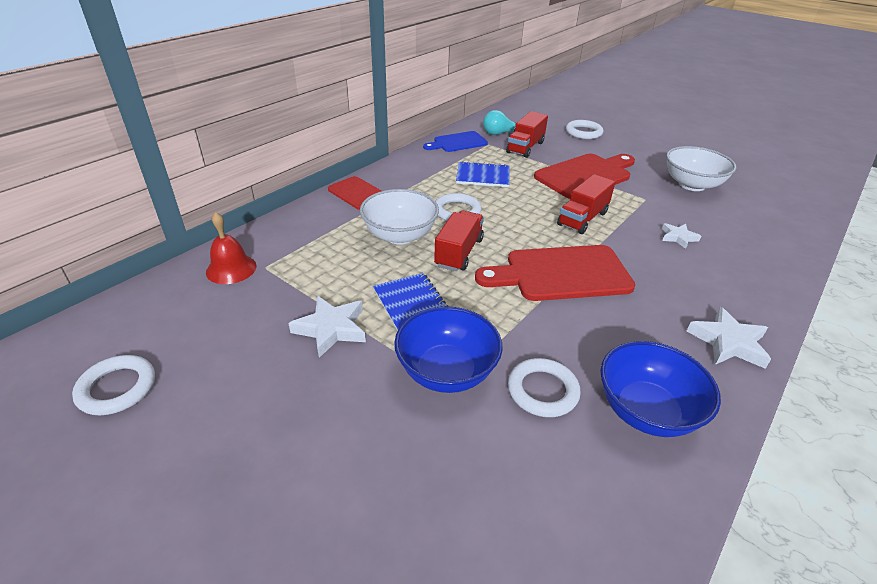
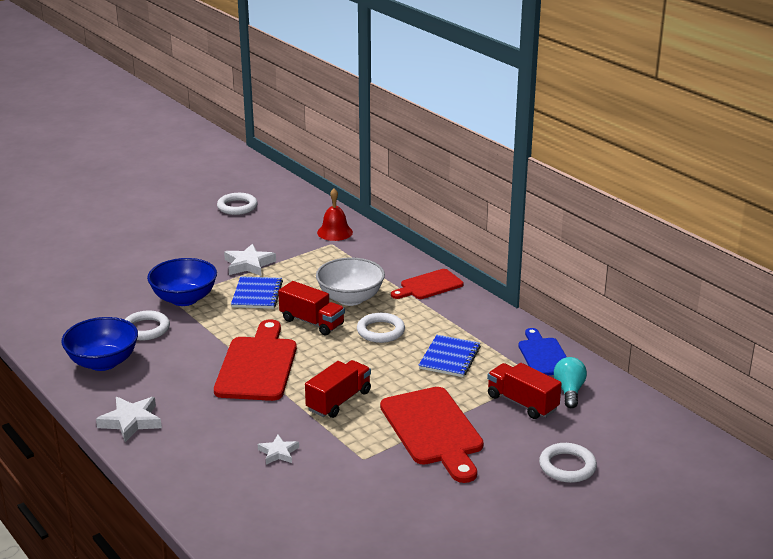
camera: 105 degrees right, 10 degrees down
(412, 304) = (257, 294): blue notebook -> blue notebook turned 75 degrees counterclockwise
(582, 219) = (339, 401): red truck -> red truck turned 75 degrees clockwise
(691, 185) = (385, 511): white bowl -> none

